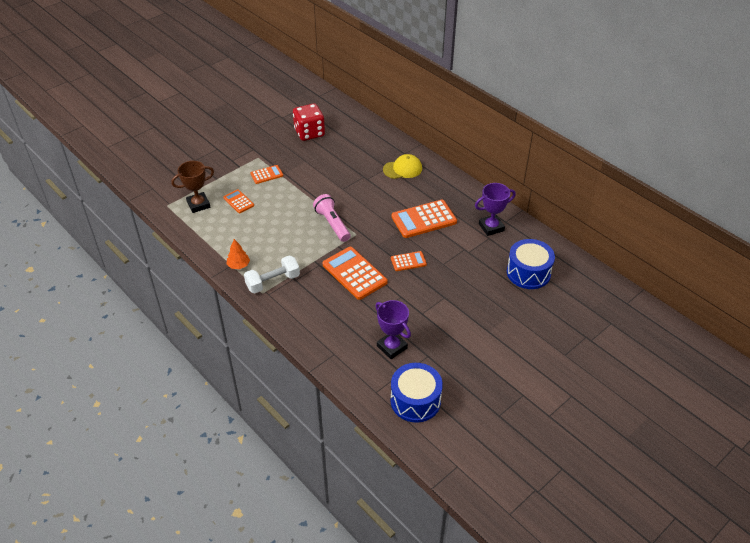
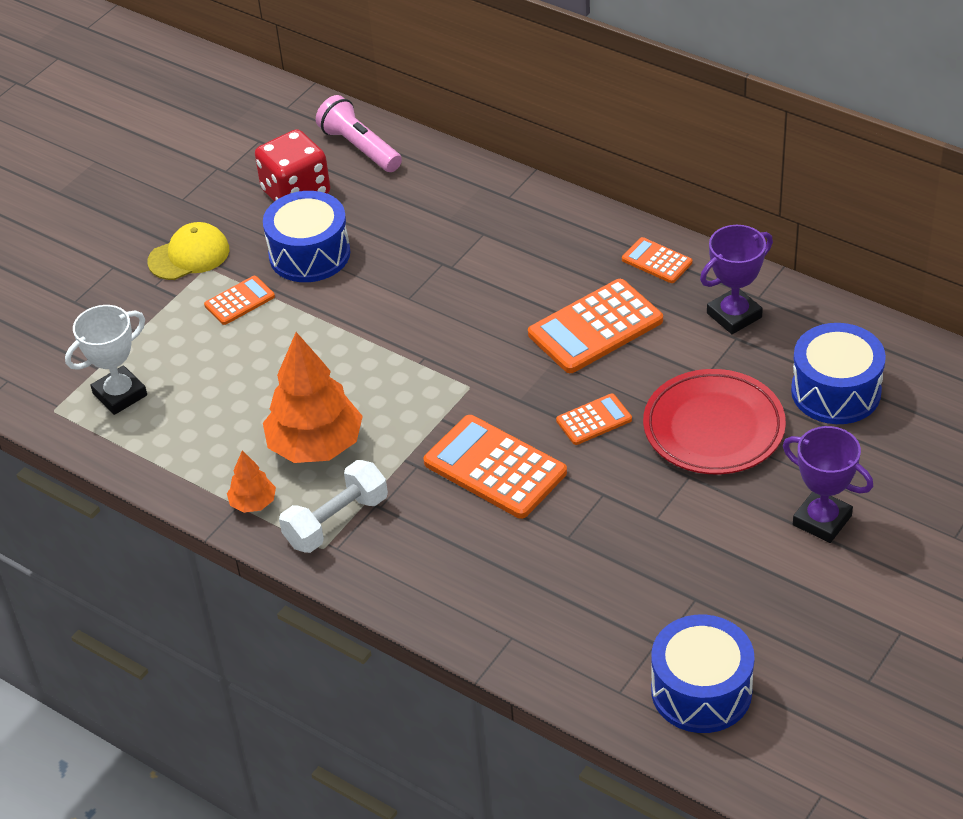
camera: 10 degrees left, 0 degrees up
(198, 204) = (120, 394): brown trophy -> white trophy
(238, 201) = (202, 370): orange calculator -> orange calculator (657, 261)
(276, 246) = (315, 446): none -> orange tree
(305, 160) = (309, 254): none -> blue drum
(332, 224) = (414, 376): pink flashlight -> pink flashlight (360, 148)
(392, 347) = (620, 598): purple trophy -> purple trophy (822, 520)
(402, 169) = (516, 231): yellow cap -> yellow cap (189, 255)
(464, 277) = (713, 428): none -> red plate

